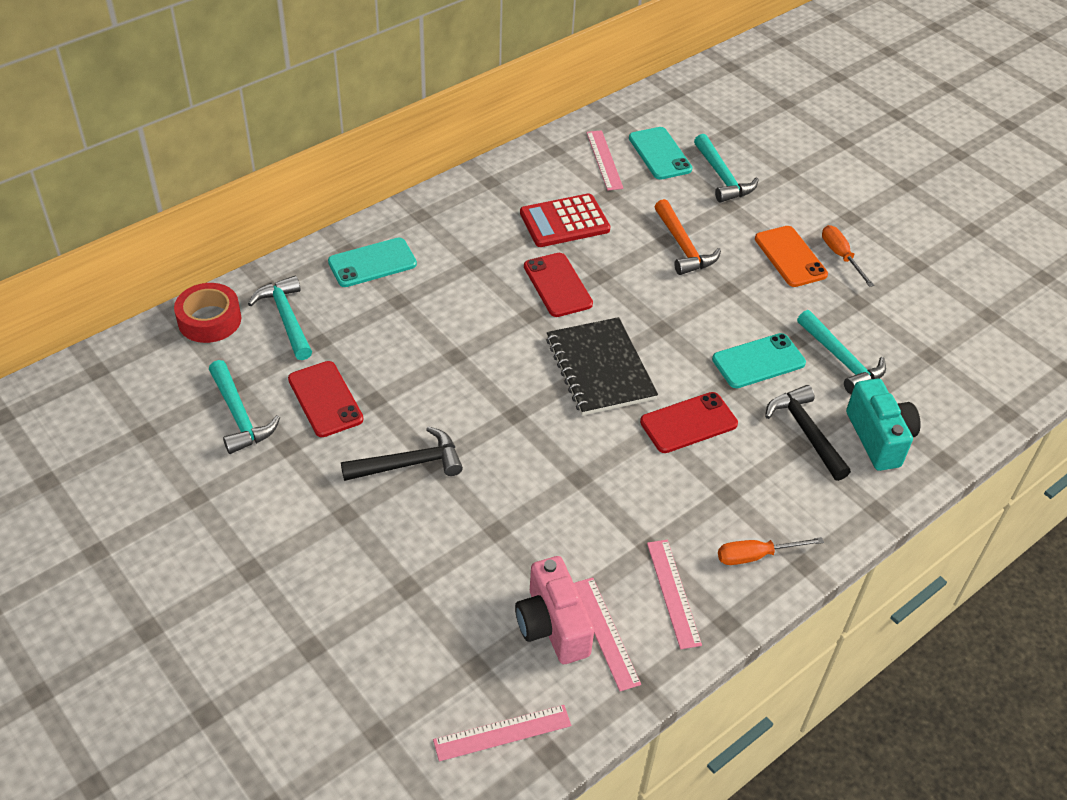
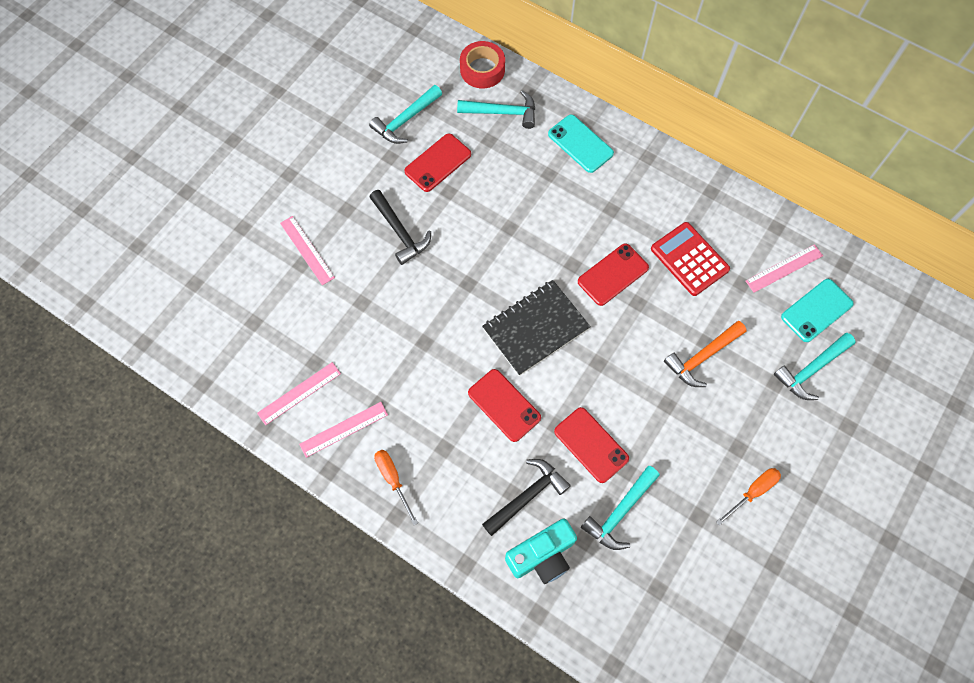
camera: 75 degrees right, 20 degrees up
(286, 318) = (502, 112): turquoise hammer -> turquoise hammer turned 45 degrees clockwise
(502, 732) = (211, 351): pink ruler -> pink ruler (307, 250)
(552, 626) = (295, 358): pink camera -> none
(758, 361) = (591, 445): turquoise phone -> red phone
(790, 257) = (731, 448): orange phone -> none

